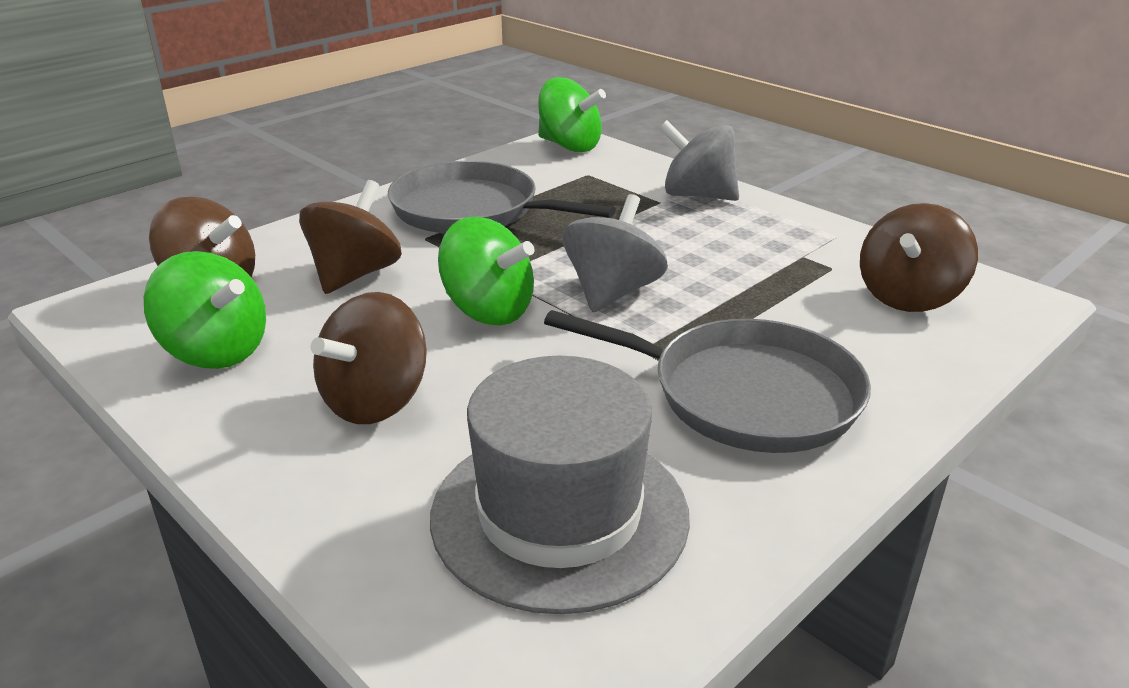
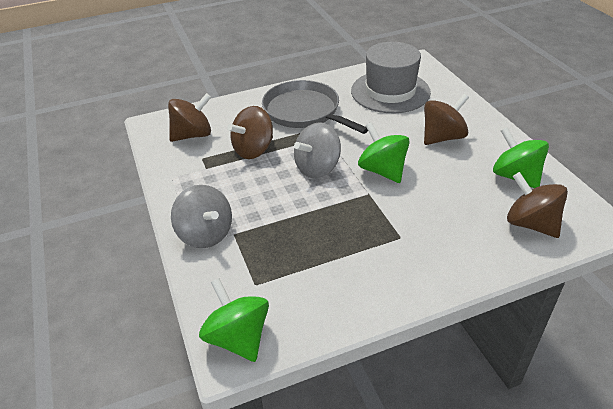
camera: 155 degrees left, 10 degrees up
(355, 275) = (447, 213): brown spinning top -> brown spinning top (253, 150)
(472, 210) = (360, 259): grey pan -> none

